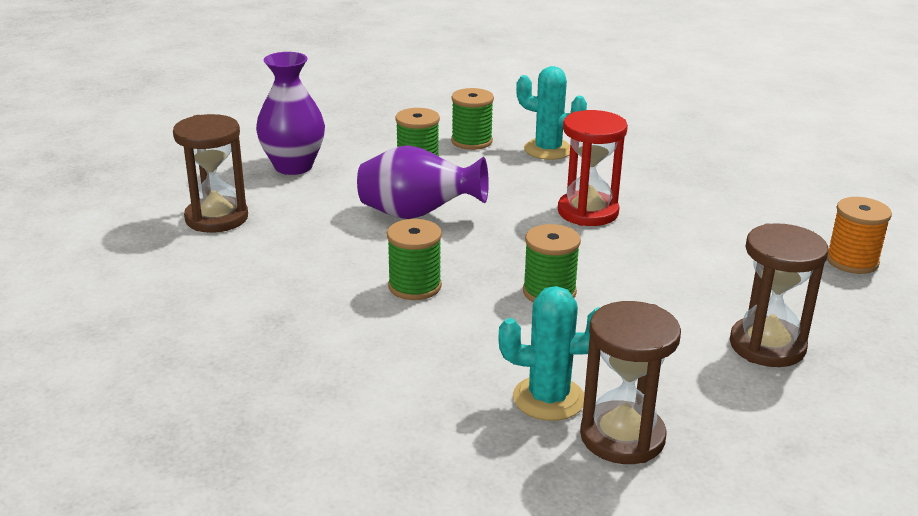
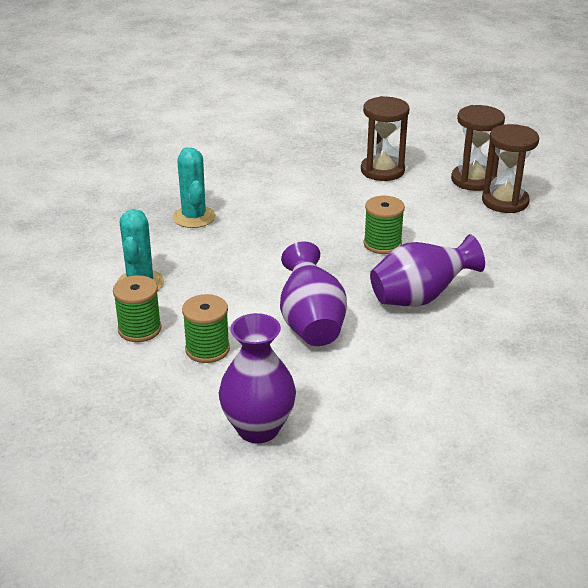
camera: 110 degrees left, 5 degrees up
(216, 218) = (397, 439): brown hourglass -> brown hourglass (473, 180)
(414, 286) = (420, 298): green spool -> purple vase
(548, 398) = (495, 226): turquoise cactus -> turquoise cactus (194, 217)
(588, 212) = (253, 246): red hourglass -> none
(852, 261) = (262, 151): orange spool -> none

